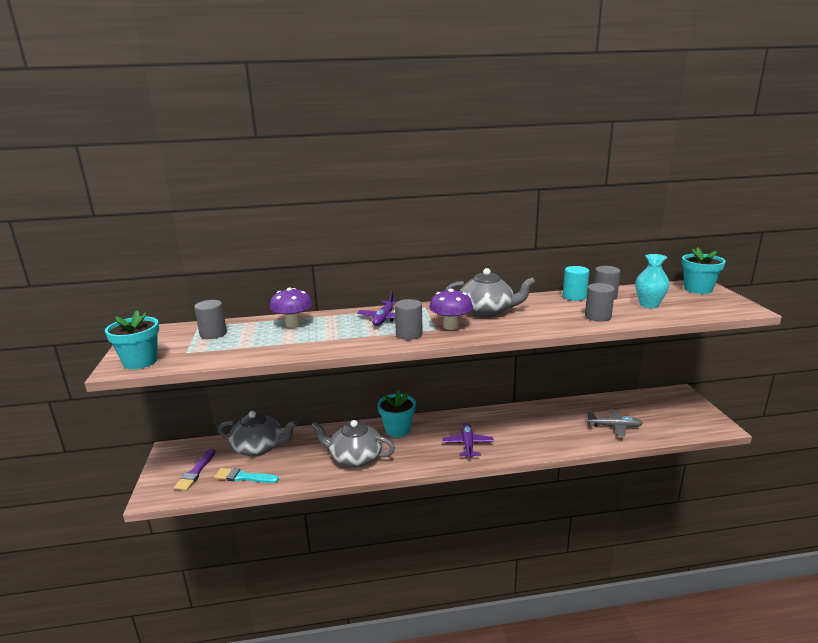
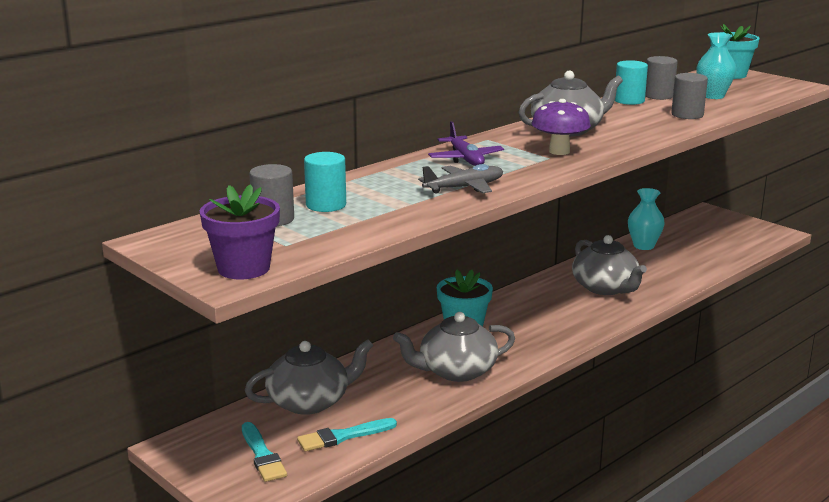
camera: 35 degrees left, 0 degrees up
(140, 361) = (243, 268): turquoise flower pot -> purple flower pot
(195, 472) = (262, 455): purple brush -> turquoise brush
(253, 331) = (326, 205): none -> turquoise cylinder
(293, 324) = (361, 187): purple mushroom -> none
(409, 334) = (530, 168): grey cylinder -> none
(468, 444) = (566, 318): purple plane -> none
(524, 430) = (605, 288): none -> grey teapot
(593, 406) = (643, 246): none -> turquoise vase
(614, 427) = (688, 259): grey plane -> grey plane (464, 188)

